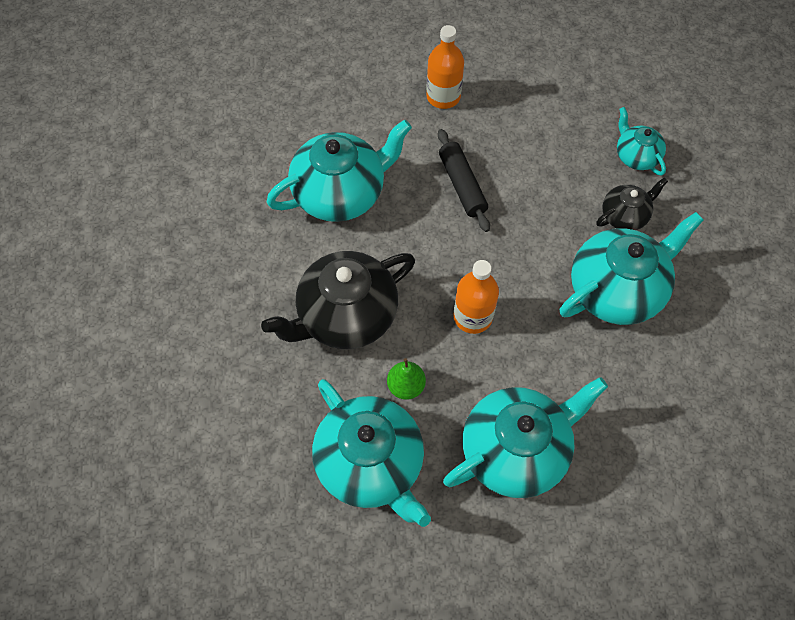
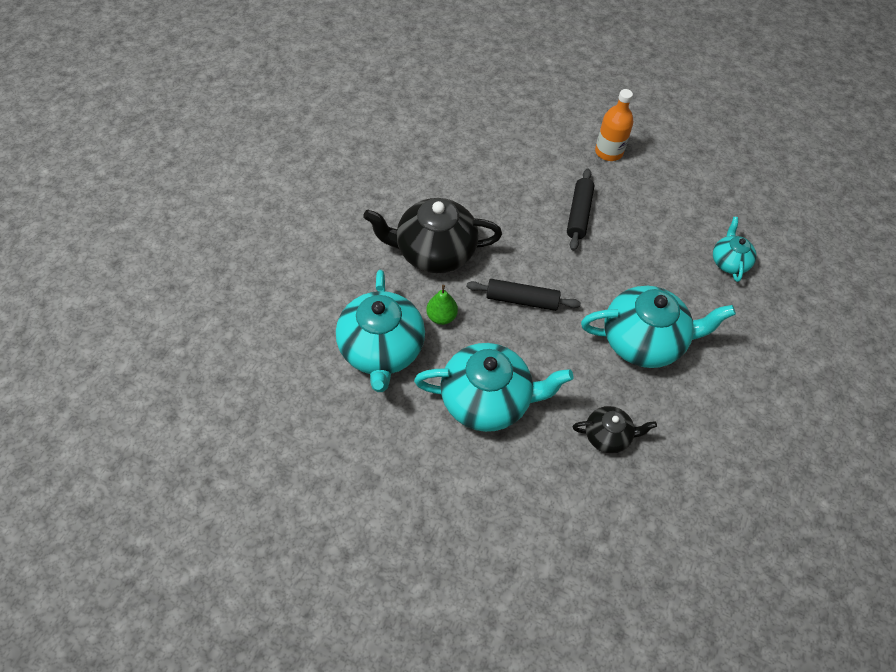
camera: 30 degrees right, 5 degrees down
(341, 193) = (488, 176): turquoise teapot -> none
(472, 317) = (522, 300): orange bottle -> black rolling pin
(624, 216) = (688, 296): black teapot -> black teapot (608, 436)

